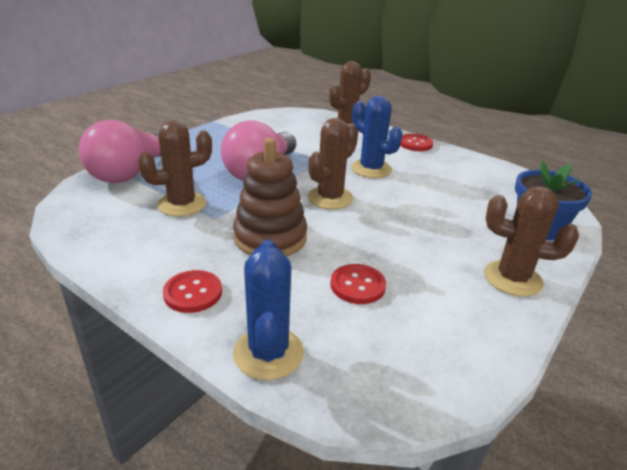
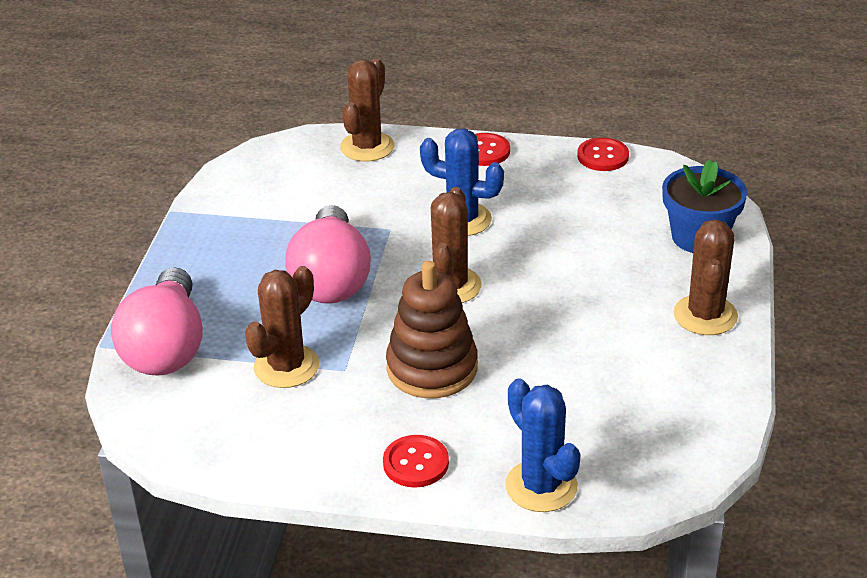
camera: 25 degrees left, 5 degrees up
(357, 285) = (567, 386): red button -> red button (603, 156)
(512, 278) = (705, 315): brown cactus -> brown cactus turned 75 degrees counterclockwise

